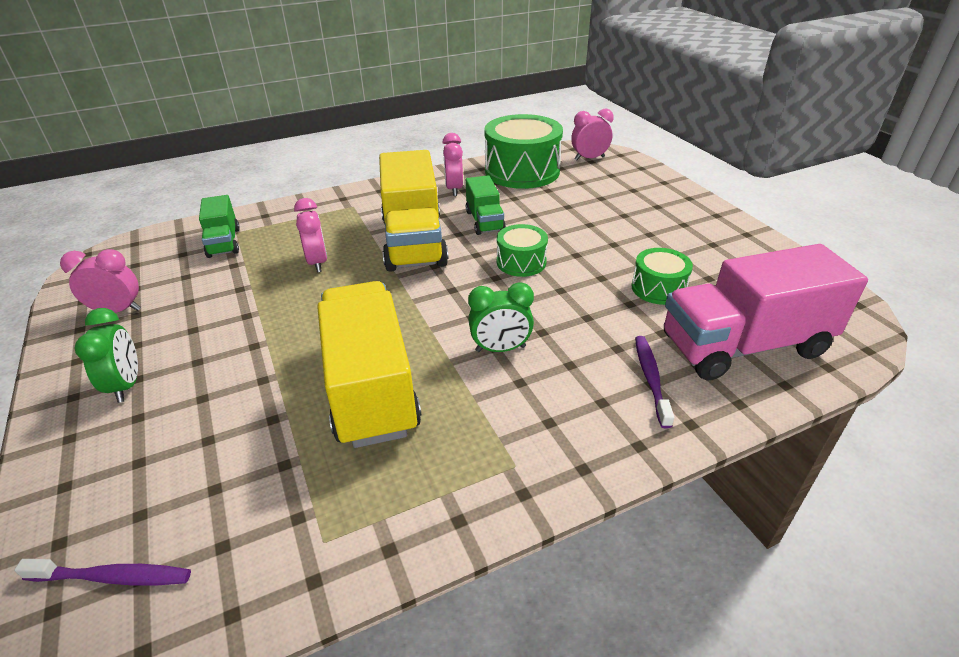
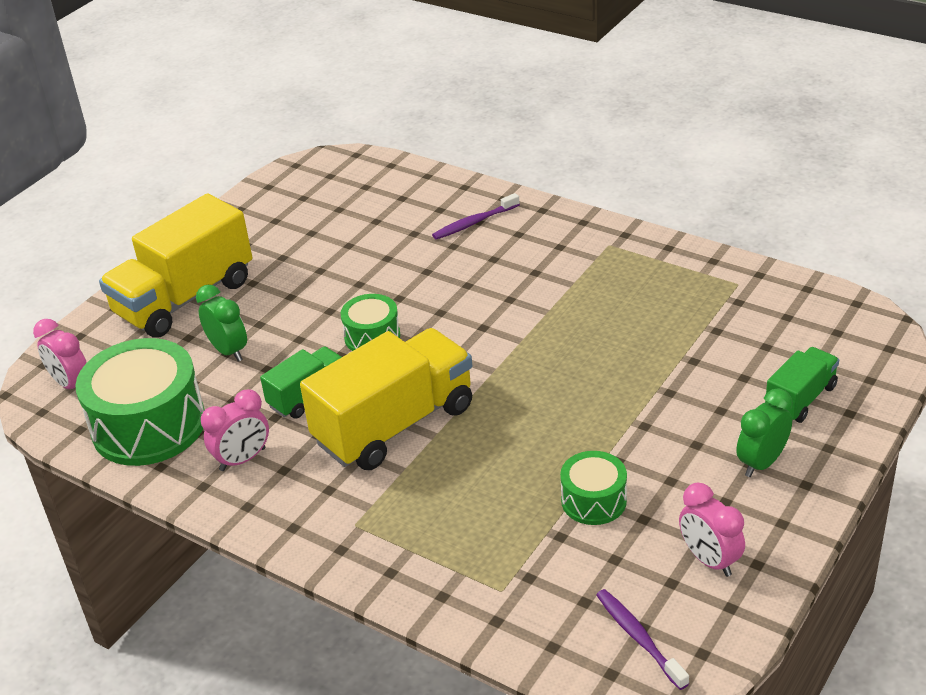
camera: 120 degrees left, 0 degrees up
(113, 577) = (851, 341): purple toothbrush -> purple toothbrush (639, 638)
(224, 242) = (531, 582): green truck -> green truck (800, 399)
(317, 262) = (495, 471): pink clock -> none
(371, 387) = (615, 333): yellow truck -> yellow truck (185, 298)
(500, 349) = (509, 295): green clock -> green clock (228, 351)
(658, 288) = (350, 251): green drum -> green drum (593, 500)
(744, 346) = (397, 198): pink truck -> none

